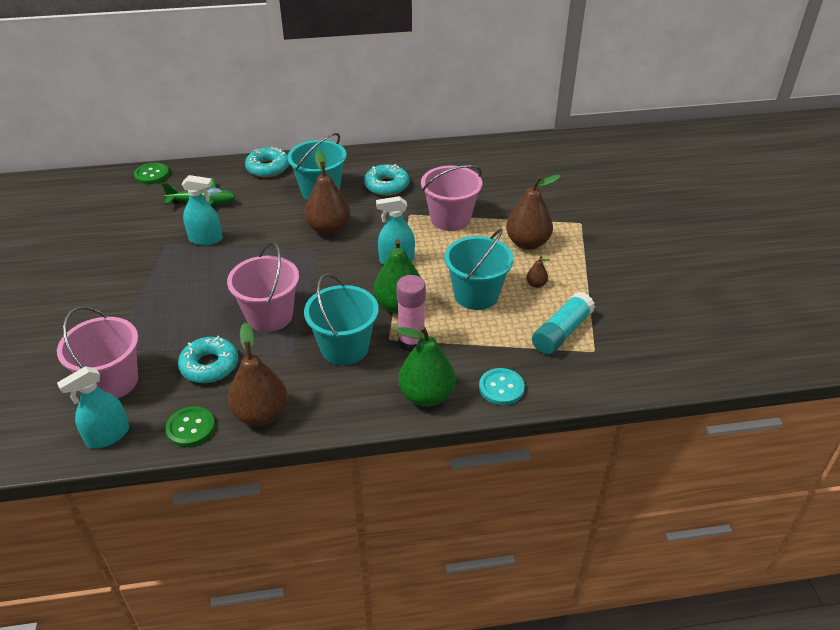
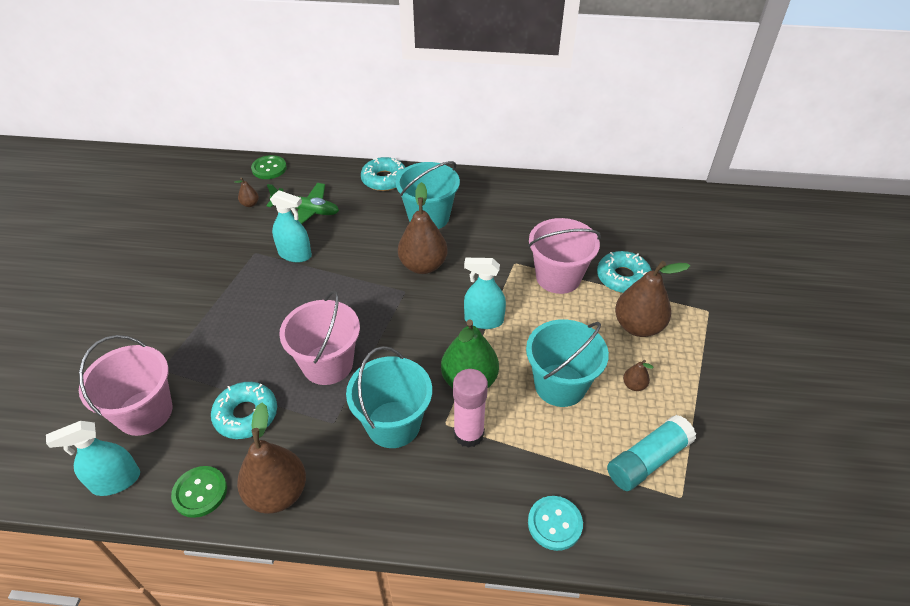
camera: 15 degrees right, 5 degrees up
(145, 206) = (250, 204): none -> brown pear
(386, 185) = (500, 222): turquoise donut -> turquoise donut (622, 278)
(426, 395) = (465, 513): green pear -> none

